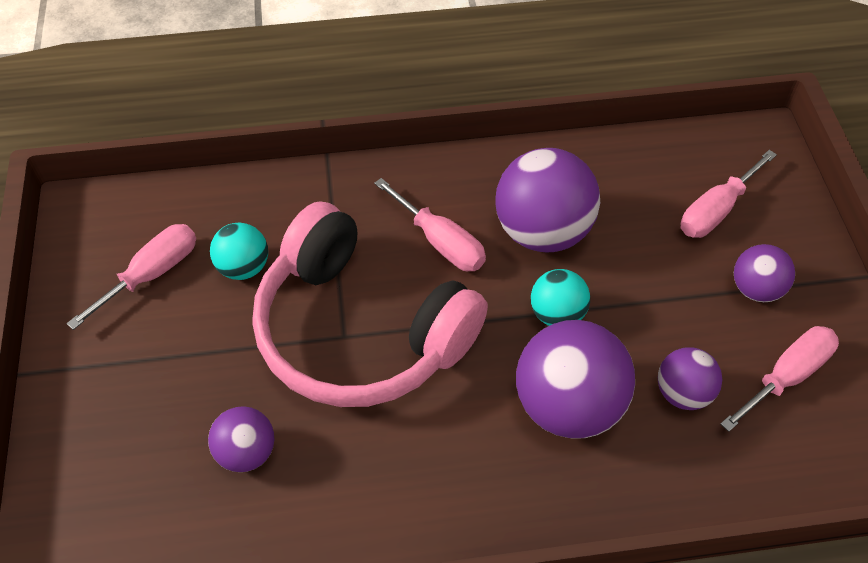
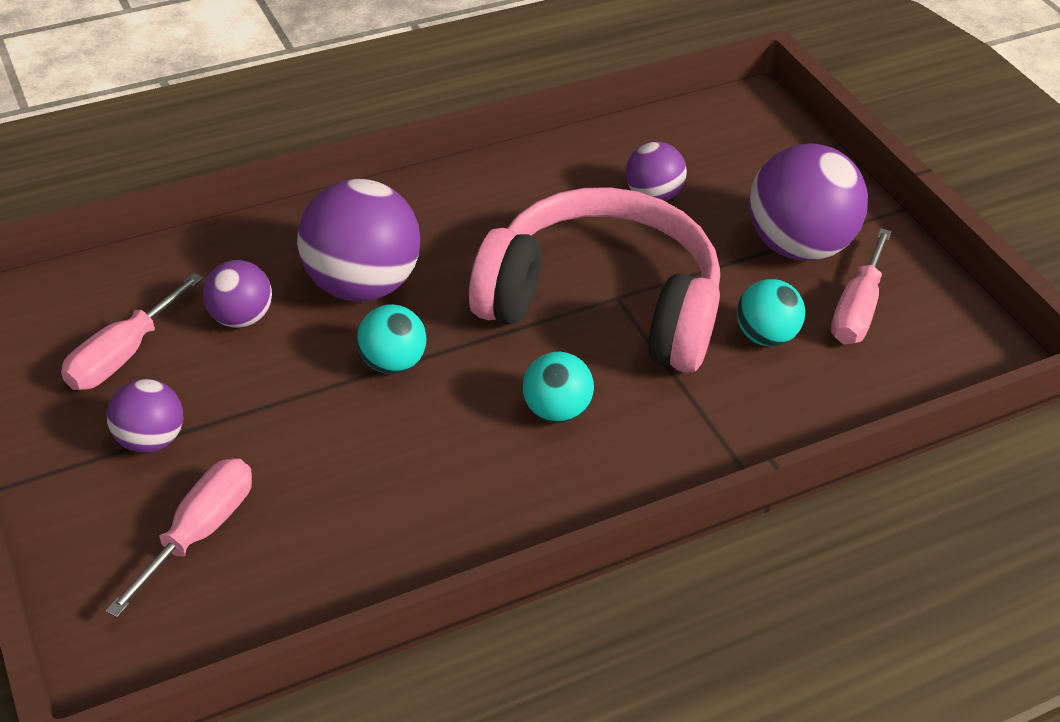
camera: 160 degrees right, 10 degrees down
(440, 242) = (556, 411): pink screwdriver -> turquoise ball
(542, 231) = (433, 451): purple ball -> purple ball (797, 246)

